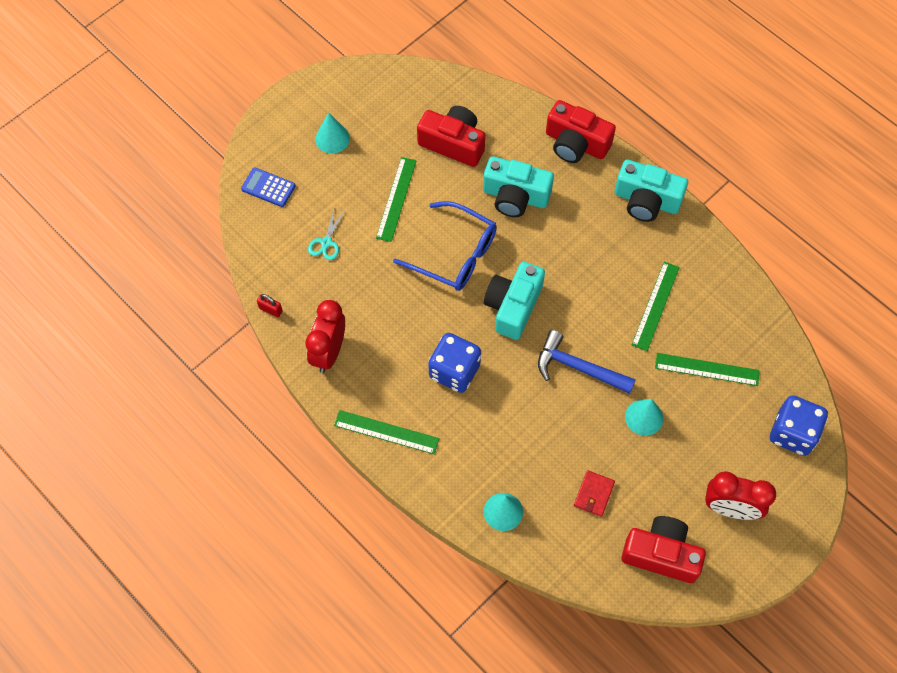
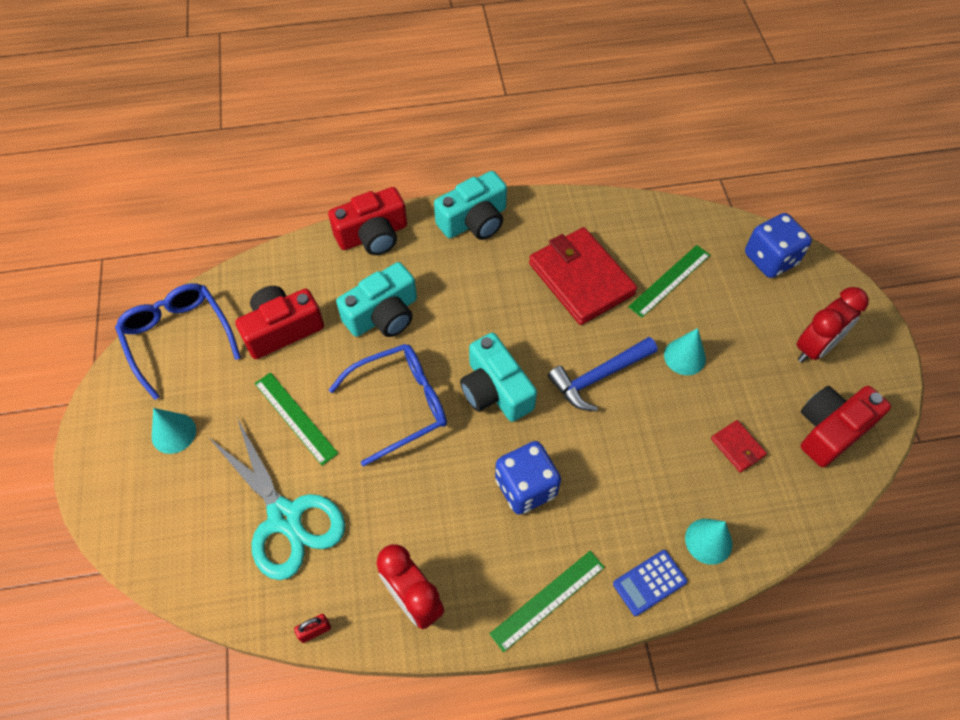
camera: 55 degrees left, 5 degrees down
(268, 187) = (169, 535): blue calculator -> blue calculator (649, 582)
(326, 243) = (285, 517): turquoise scissors -> turquoise scissors, size x2.34
(397, 89) = (178, 338): none -> blue glasses
(655, 306) = (581, 278): green ruler -> red wallet

